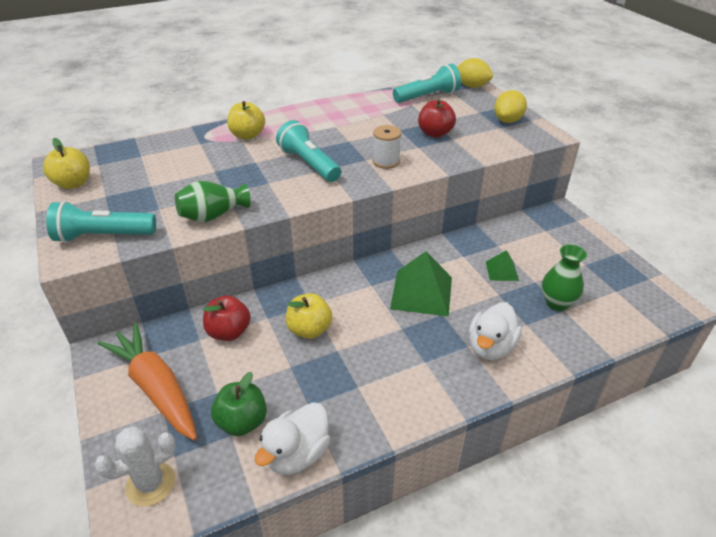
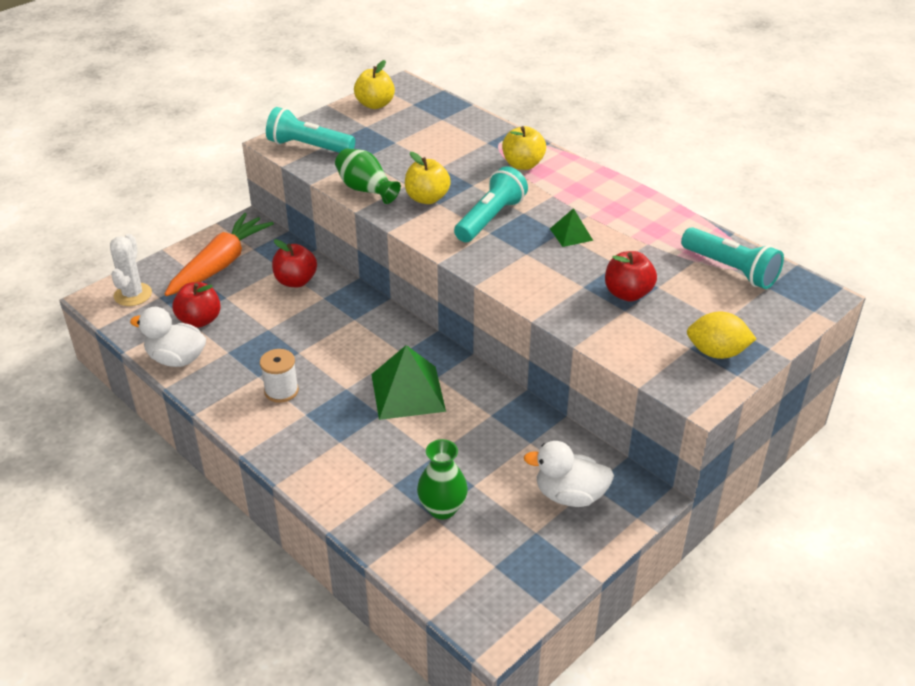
camera: 70 degrees right, 0 degrees up
(103, 236) = (308, 147): turquoise flashlight -> turquoise flashlight turned 45 degrees counterclockwise
(150, 484) = (133, 295): white cactus -> white cactus turned 60 degrees clockwise
(242, 422) = (200, 320): green apple -> red apple
(309, 330) = (318, 328): yellow apple -> yellow apple (427, 198)
(386, 161) = (531, 269): white spool -> white spool (281, 391)
(471, 86) = (803, 304): yellow lemon -> none
(490, 347) = (345, 459): white duck -> white duck (569, 495)
(502, 271) = (479, 452): green pyramid -> green pyramid (571, 234)

